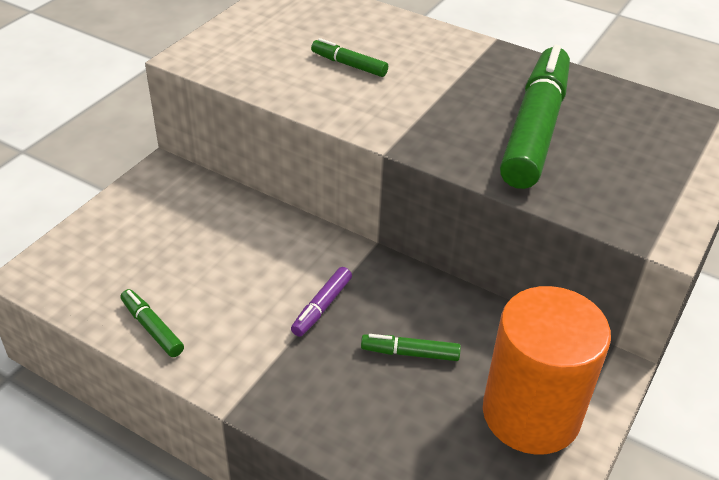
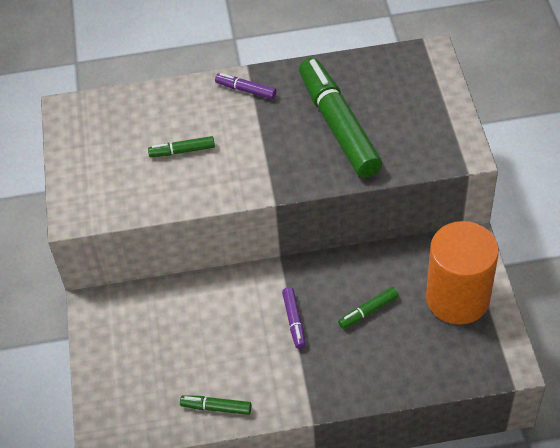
camera: 35 degrees left, 10 degrees up
(471, 54) = (246, 90): none -> purple marker

